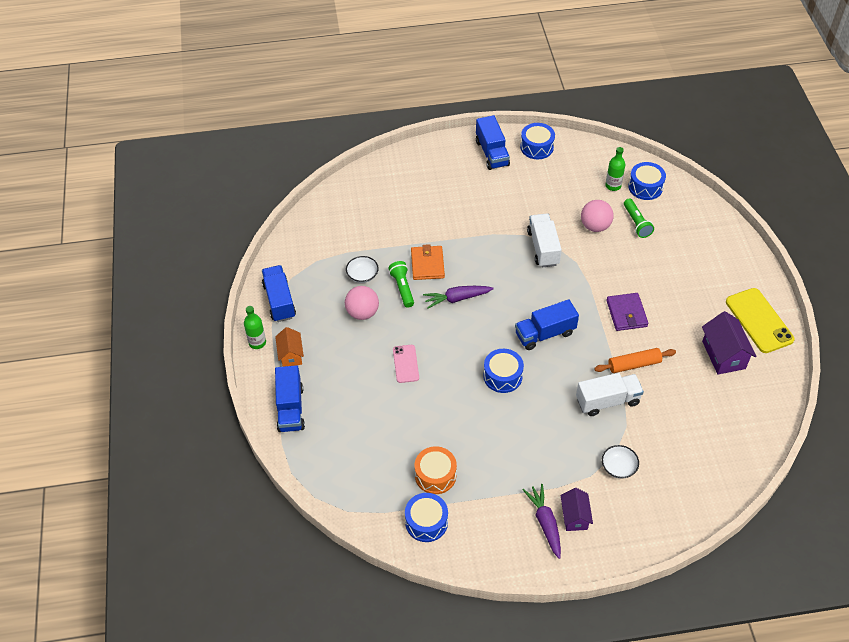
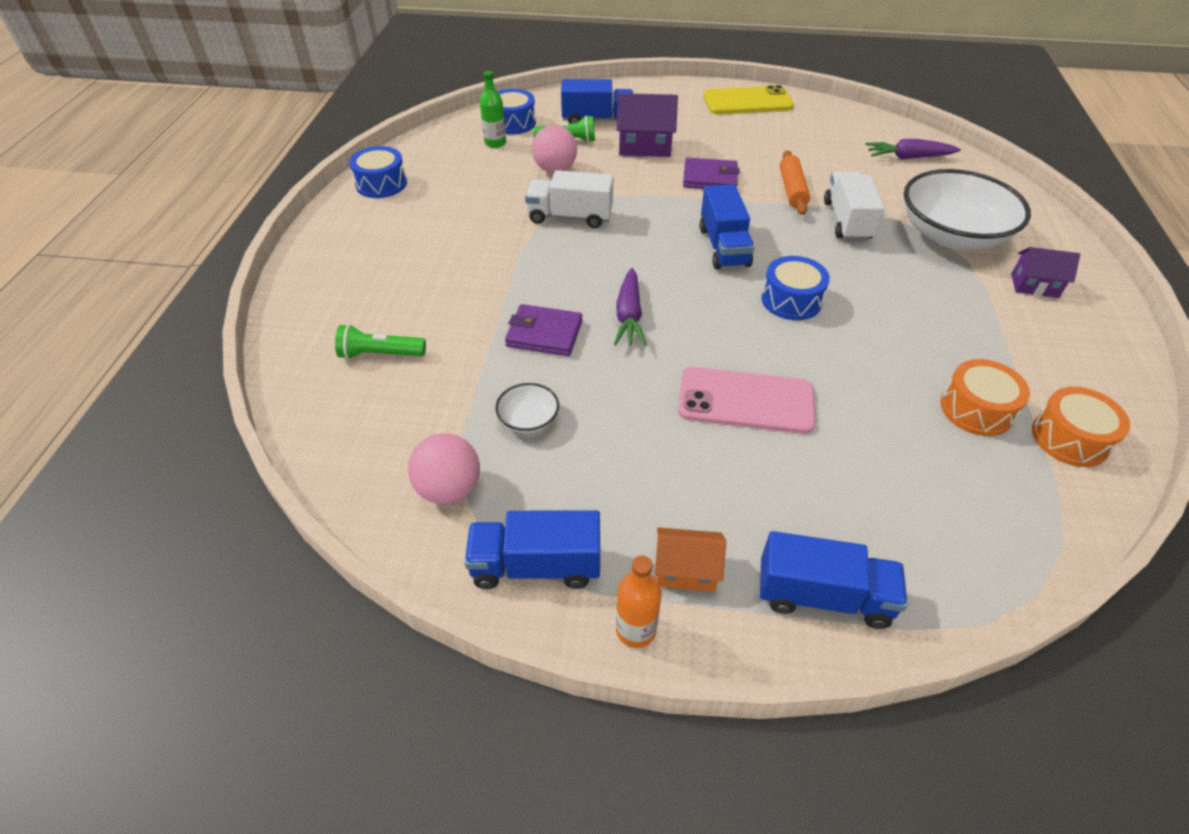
camera: 75 degrees left, 5 degrees down
(257, 342) = (636, 630): green bottle -> orange bottle
(362, 313) = (616, 436): pink ball -> pink ball (449, 489)
(402, 288) = (581, 373): green flashlight -> green flashlight (380, 354)
(406, 364) = (746, 401): pink phone -> pink phone, size x1.73
(426, 522) = (1069, 438): blue drum -> orange drum
(427, 264) = (544, 334): orange wallet -> purple wallet
(492, 153) = (359, 223): blue truck -> blue truck (597, 120)
(545, 523) = (1049, 313): purple carrot -> purple carrot (908, 157)
(618, 467) = (952, 235): white bowl -> white bowl, size x2.38
(723, 355) = (790, 131): purple house -> purple house (645, 147)

